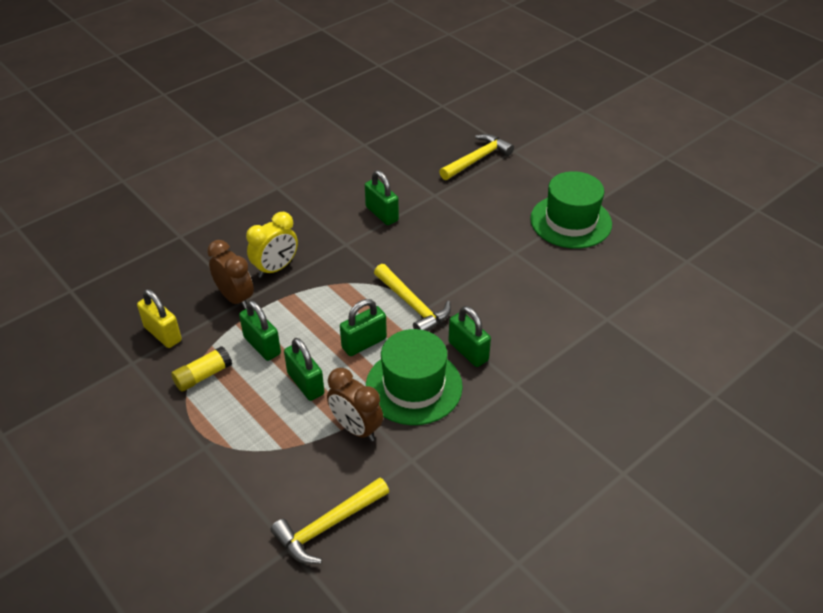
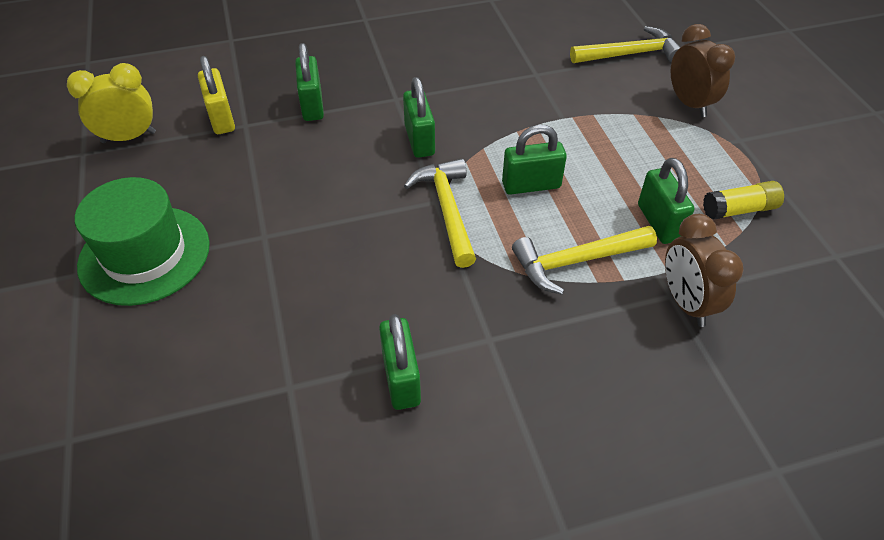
camera: 155 degrees left, 5 degrees up
(163, 334) = (796, 282): yellow padlock -> yellow padlock (221, 118)
(275, 268) = (614, 333): yellow clock -> yellow clock (129, 137)
(305, 384) = (616, 164): green padlock -> green padlock (312, 105)
(356, 428) = (577, 110): brown clock -> brown clock (689, 104)
(414, 386) = (499, 127): green hat -> none
(477, 159) = (148, 445): yellow hammer -> yellow hammer (576, 261)

